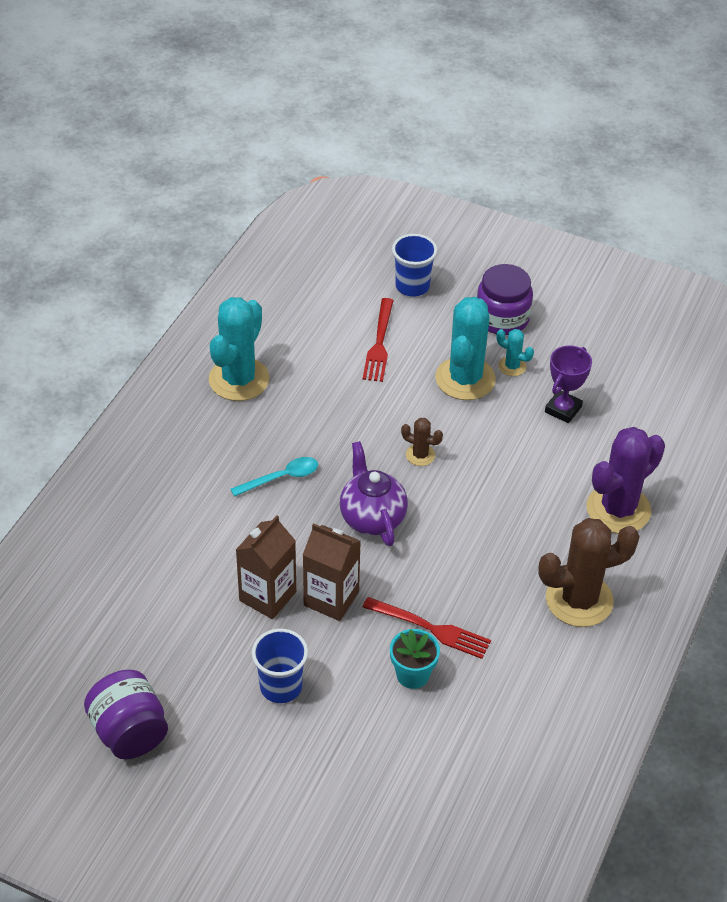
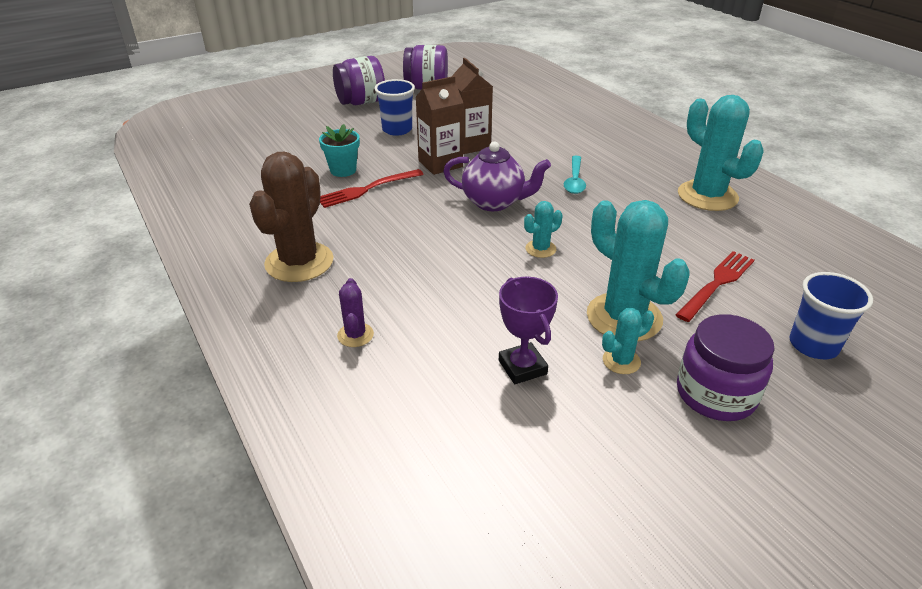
camera: 125 degrees right, 10 degrees down
(230, 778) = (361, 102): none -> purple jar
(379, 343) = (717, 284): red fork -> red fork turned 90 degrees clockwise
(420, 455) = (540, 249): brown cactus -> turquoise cactus
(618, 509) = (355, 335): purple cactus -> purple cactus, size x0.47

